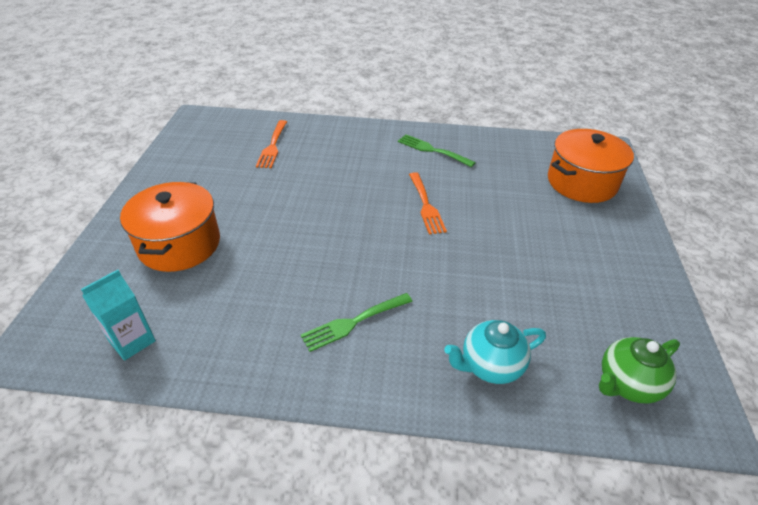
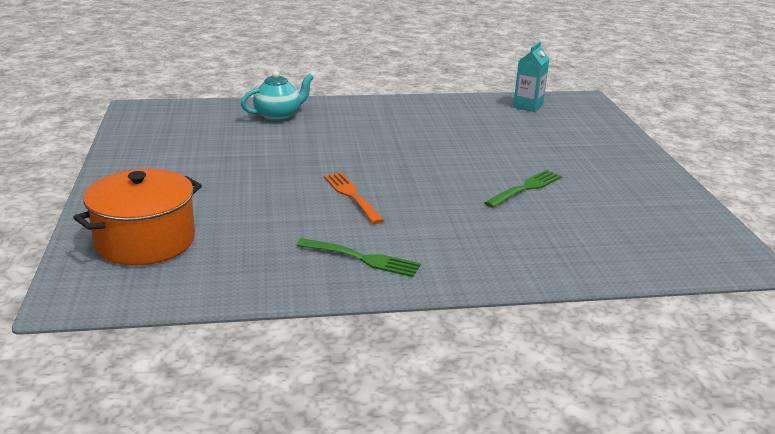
camera: 165 degrees right, 15 degrees down
(179, 244) = (566, 146): orange pot -> none
(273, 146) = (588, 236): orange fork -> none
(354, 322) = (384, 123): green fork -> green fork (525, 188)
(627, 384) = (181, 117): green teapot -> none

